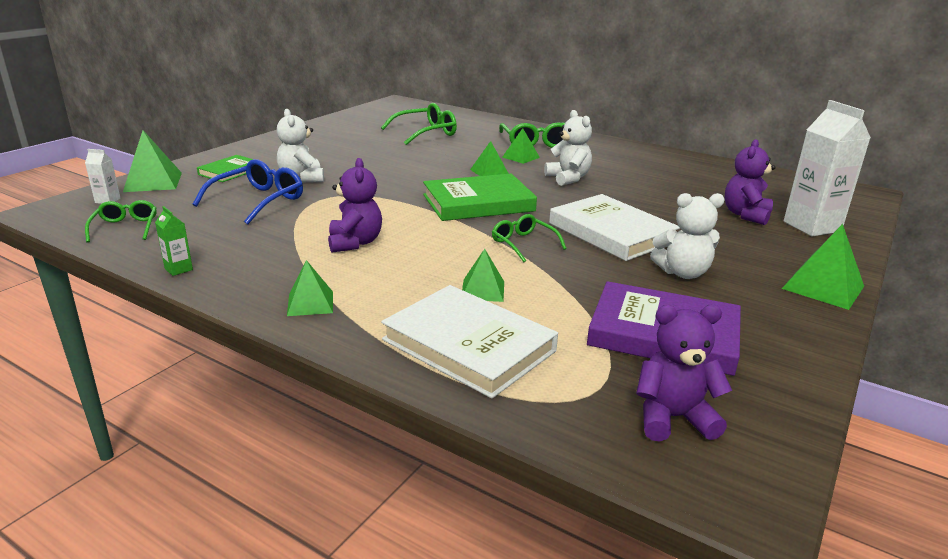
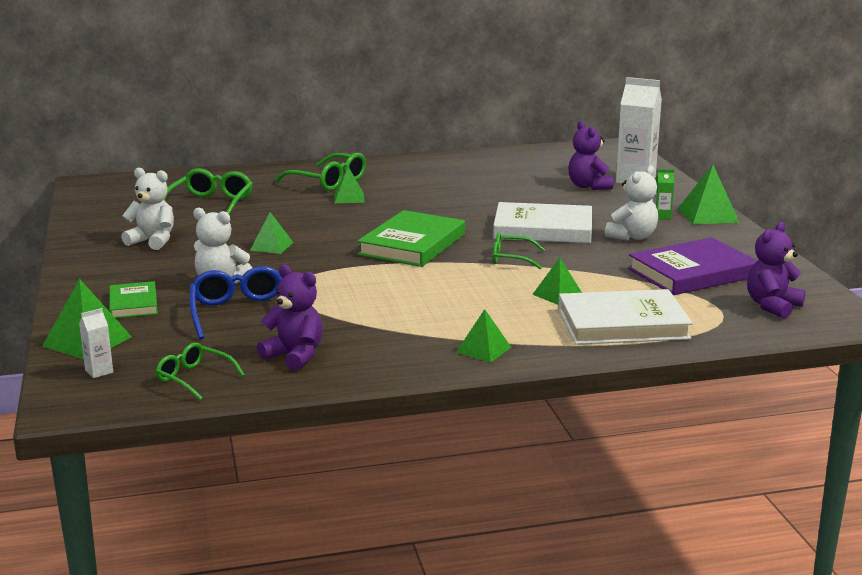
camera: 45 degrees left, 5 degrees down
(178, 269) = (336, 377): green carton -> green carton (662, 217)
(355, 243) = (406, 306): purple teddy bear -> purple teddy bear (295, 355)
(489, 172) = (357, 218): green pyramid -> green pyramid (271, 246)
(568, 178) = (426, 202): white teddy bear -> white teddy bear (153, 241)

